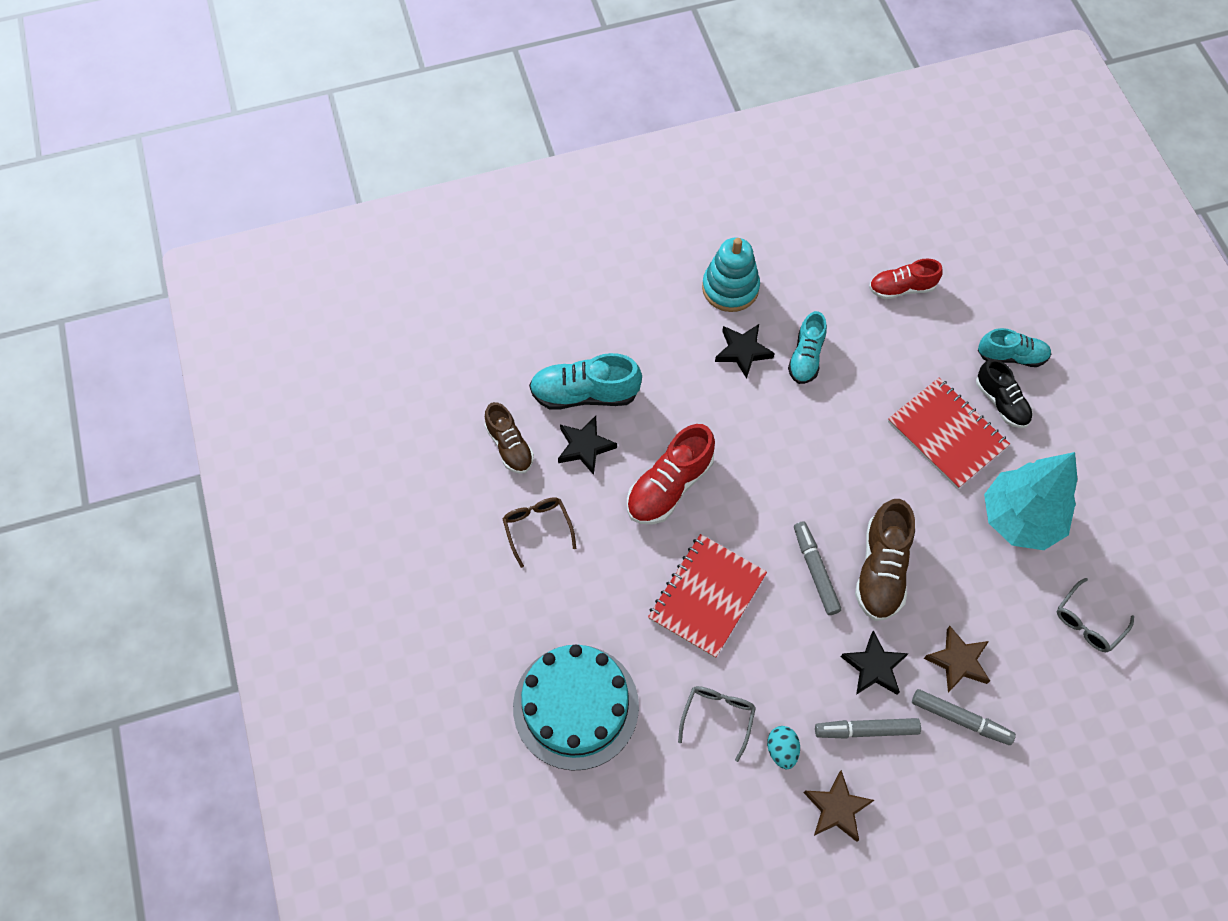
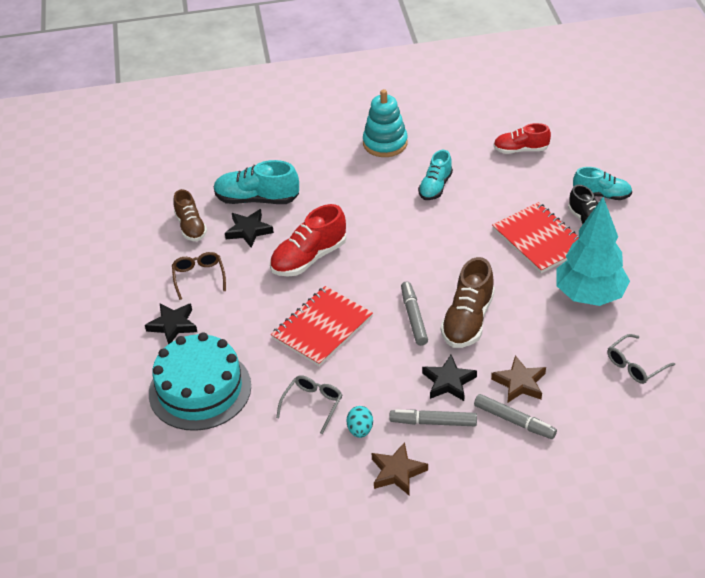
camera: 10 degrees right, 20 degrees down
(743, 351) = (386, 181): black star -> black star (173, 325)

